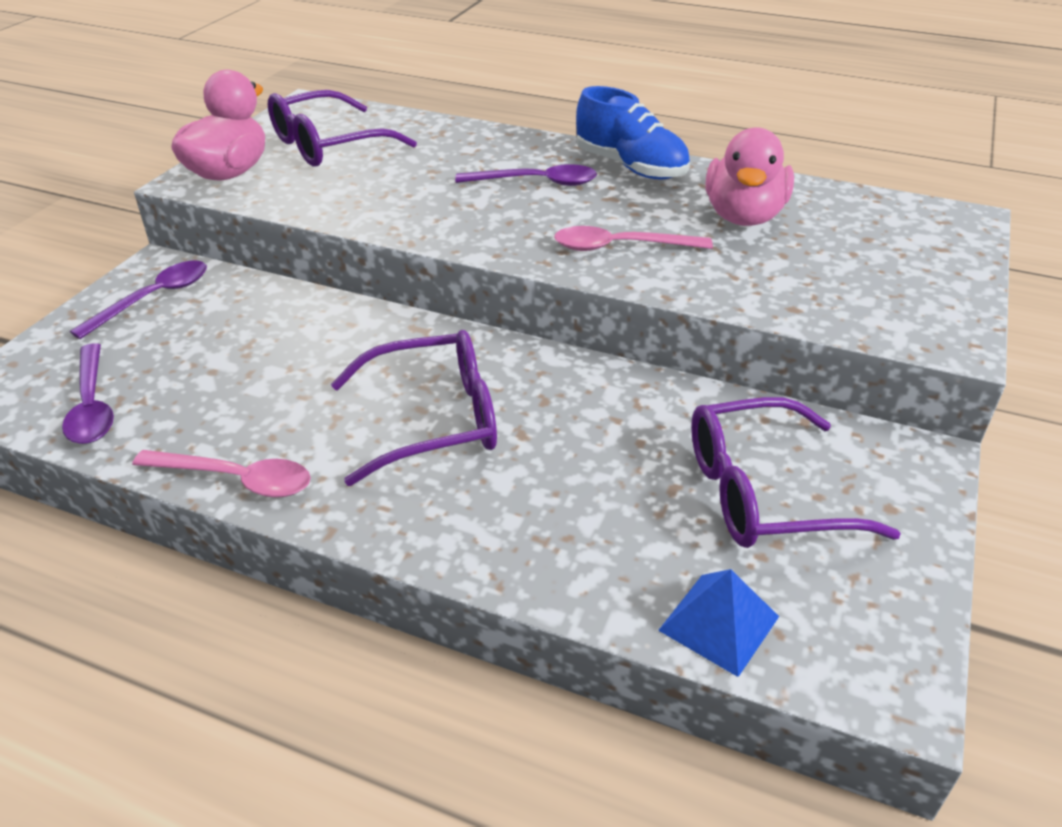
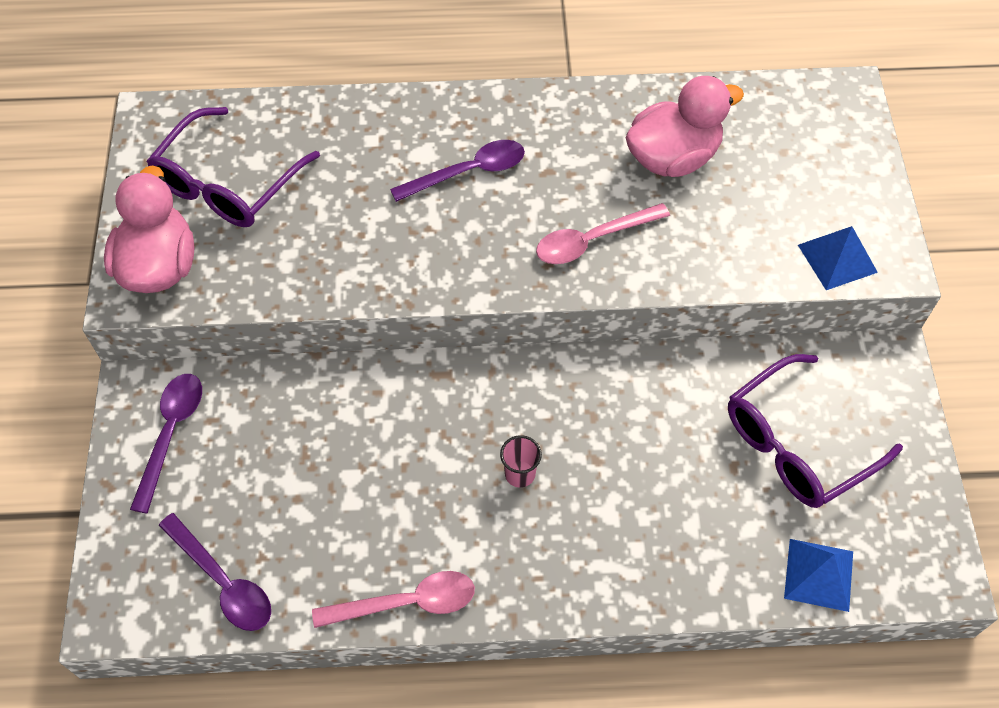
camera: 25 degrees left, 20 degrees up
(434, 419) = (520, 474): purple glasses -> pink cup
(630, 167) = (540, 117): blue shoe -> none
(743, 216) = (672, 157): pink duck -> pink duck turned 105 degrees counterclockwise
(886, 322) = (837, 258): none -> blue pyramid

